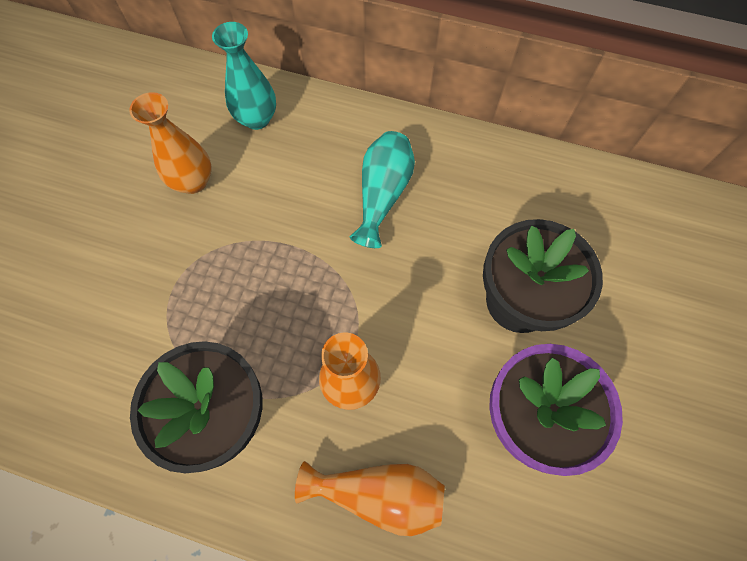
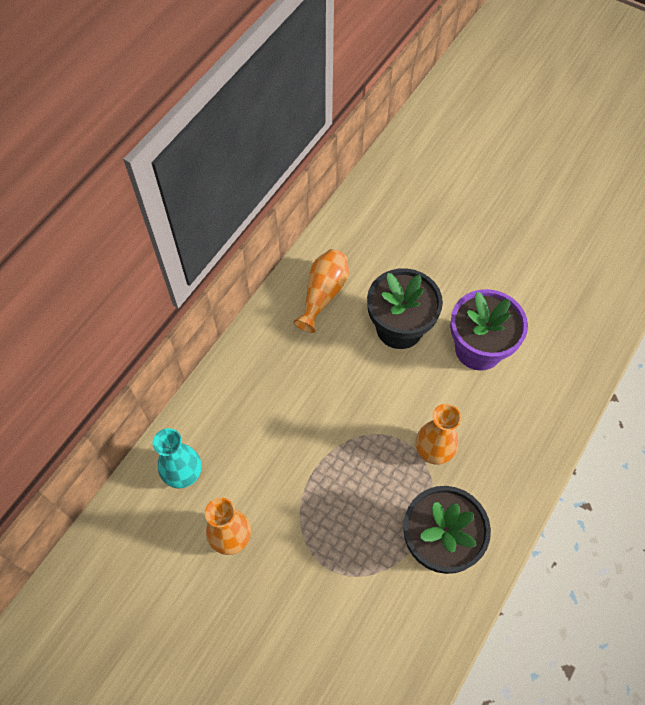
camera: 75 degrees left, 5 degrees down
(379, 494) = (509, 450): orange vase -> orange vase (323, 294)
(382, 194) = (290, 392): turquoise vase -> none

